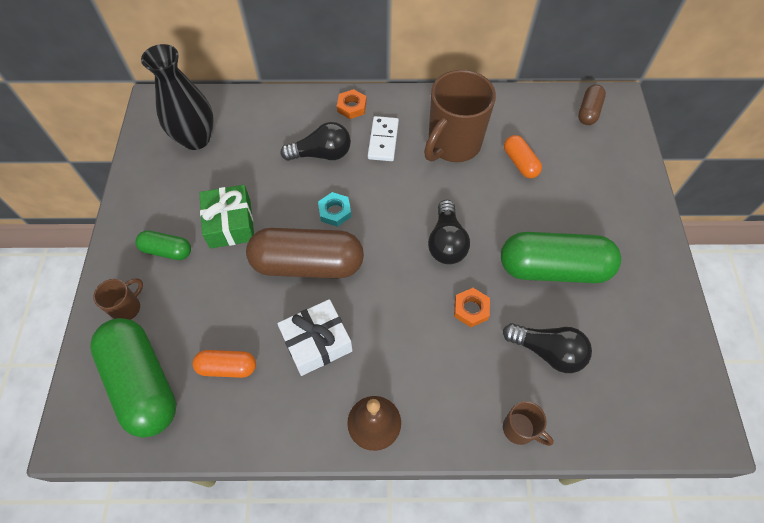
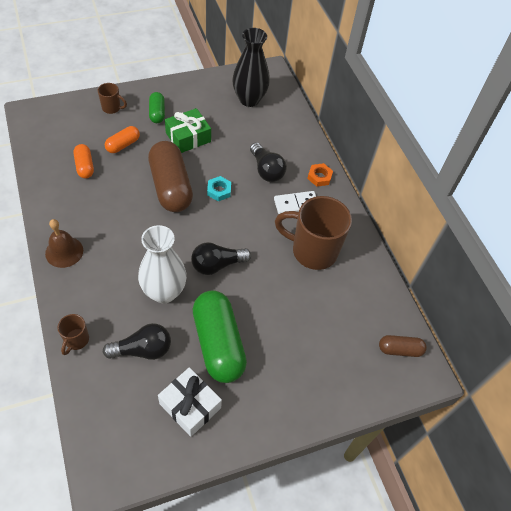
camera: 65 degrees right, 5 degrees down
(143, 382) = (66, 131): green capsule -> none
(317, 342) = (113, 207): white gift -> white gift (190, 406)
(471, 309) = (164, 292): orange nut -> white vase
(520, 163) = (315, 302): orange capsule -> orange capsule (123, 145)
(547, 351) = (142, 350): black light bulb -> black light bulb turned 105 degrees counterclockwise

